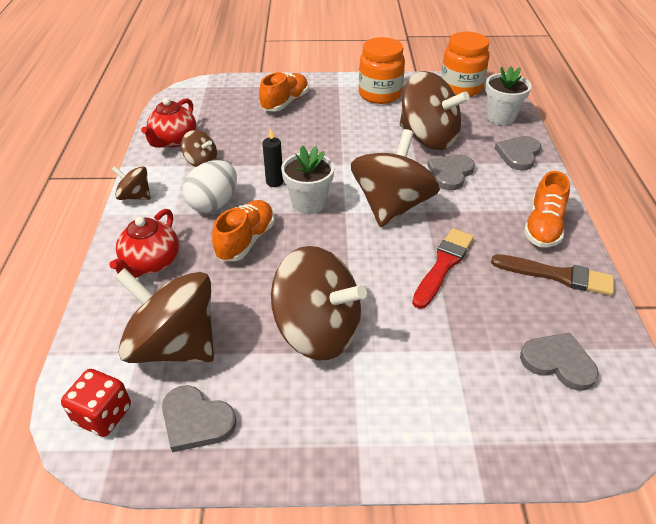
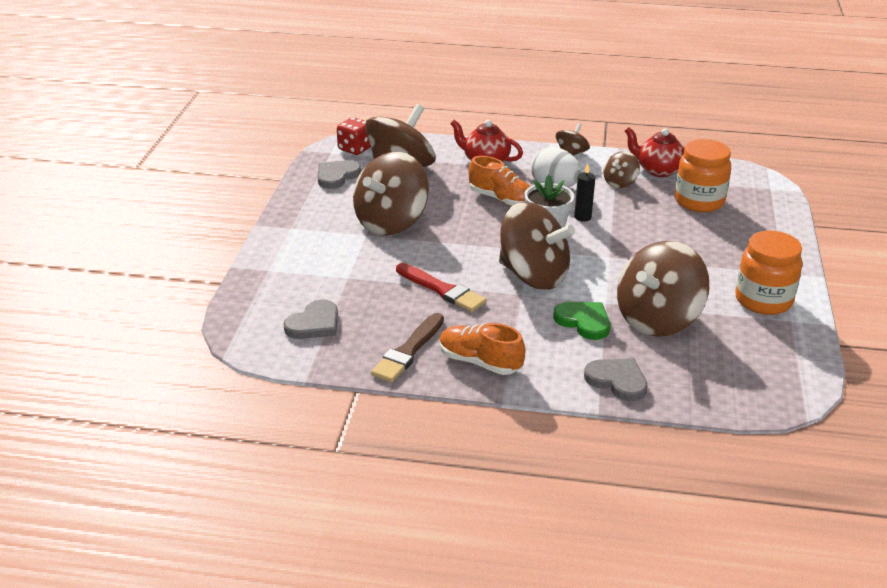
camera: 100 degrees right, 10 degrees down
(285, 102) = (737, 233): orange shoe -> none
(450, 173) = (584, 321): grey heart -> green heart
(461, 88) = (789, 371): orange jar -> orange jar (699, 201)
(500, 117) = (708, 388): white flower pot -> none

